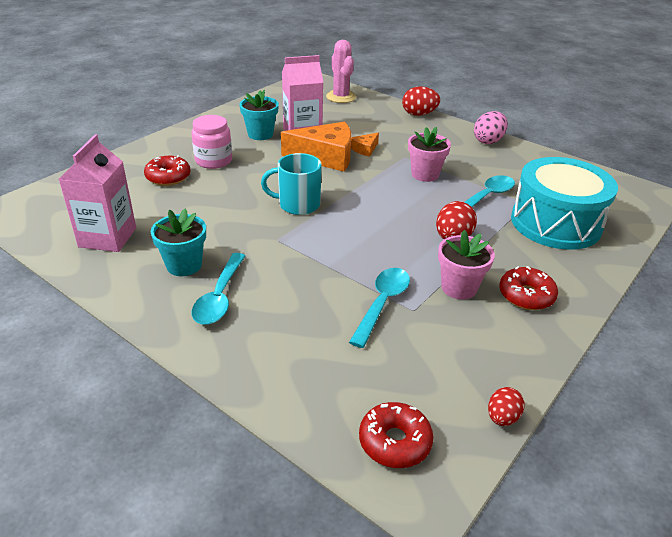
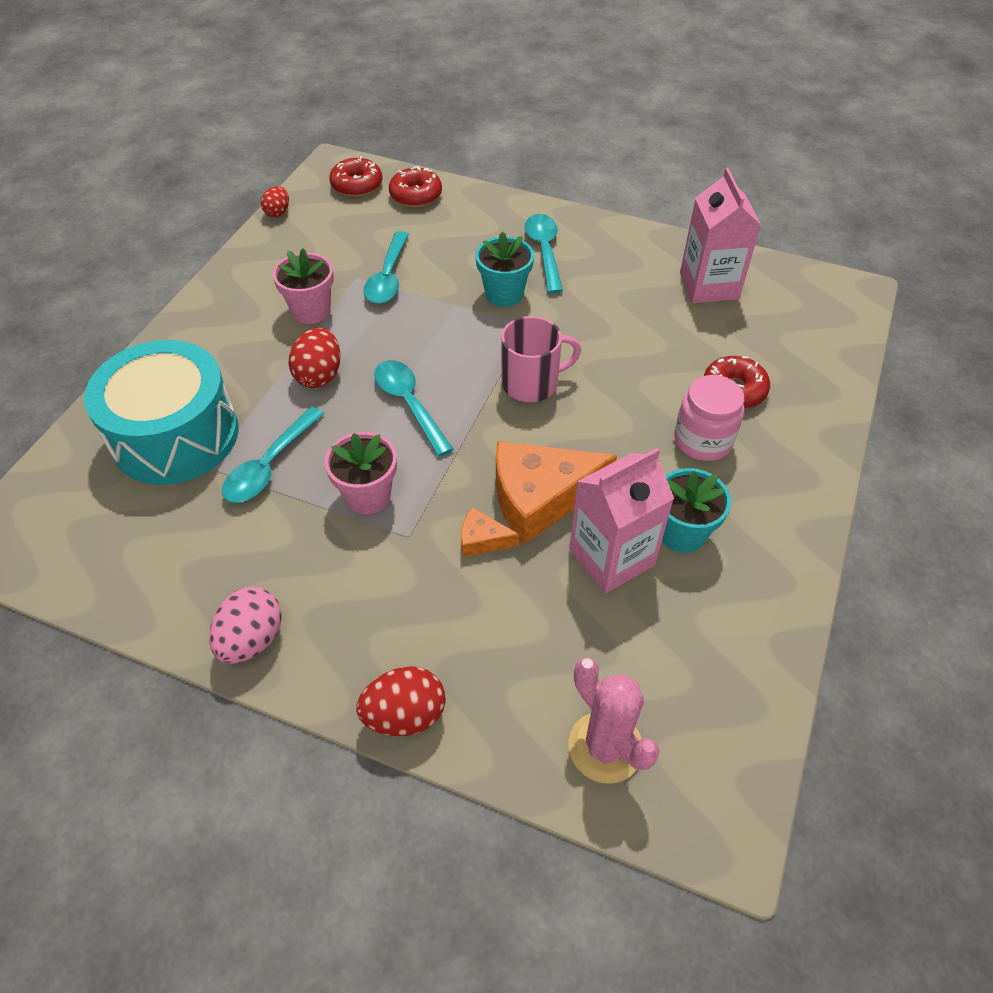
camera: 165 degrees right, 15 degrees up
(184, 265) = (602, 273): turquoise flower pot -> turquoise flower pot (504, 294)
(298, 204) = (531, 383): turquoise mug -> pink mug
(365, 149) = (482, 540): orange cheese -> orange cheese turned 105 degrees counterclockwise
(388, 209) = (409, 404): none -> turquoise spoon
(526, 295) = (239, 317): red donut -> red donut (416, 195)

